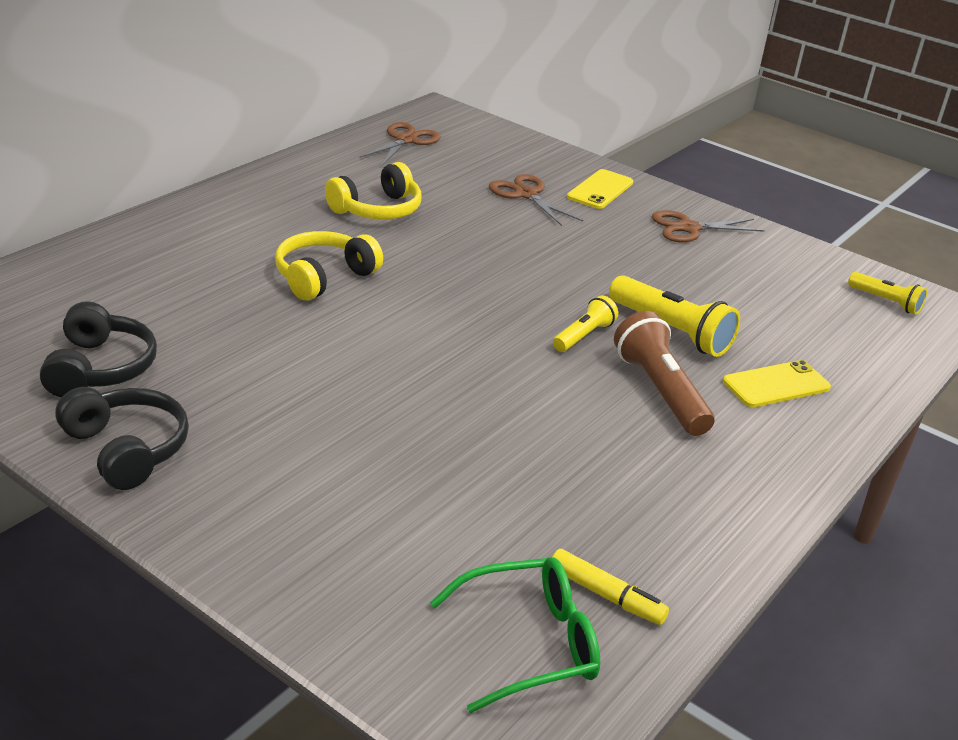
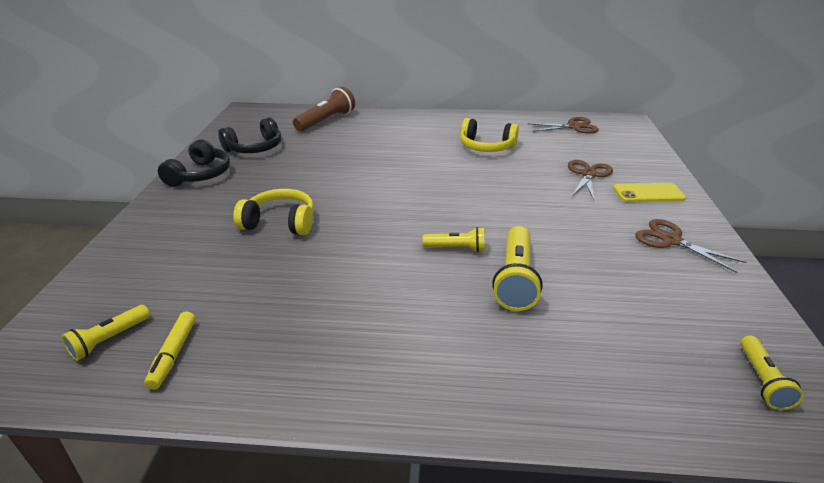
camera: 60 degrees right, 0 degrees up
(323, 277) = (397, 159): yellow headphones -> yellow headphones (280, 223)
(529, 643) = (109, 340): green glasses -> yellow flashlight
(660, 391) = (431, 300): brown flashlight -> brown flashlight (326, 121)
(776, 385) = (515, 353): yellow phone -> none

